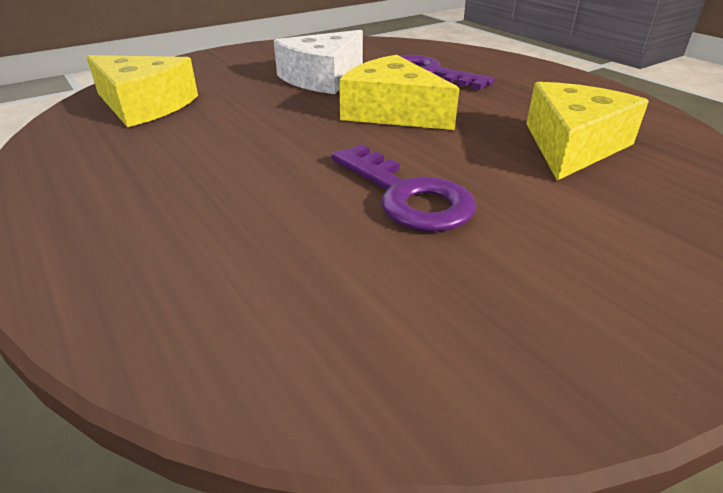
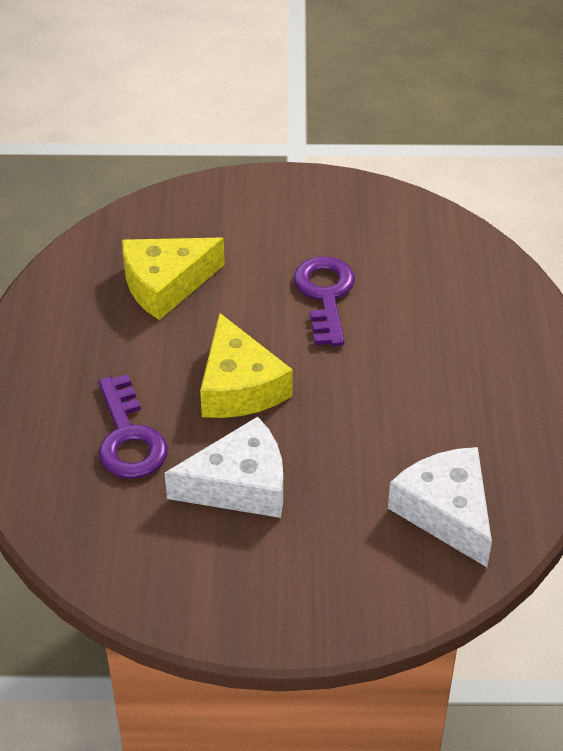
camera: 145 degrees left, 10 degrees up
(144, 105) = (446, 512): yellow cheese -> white cheese

